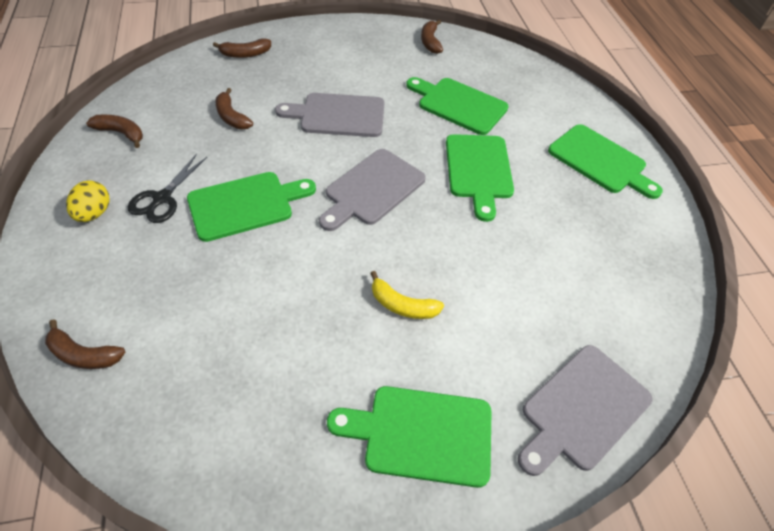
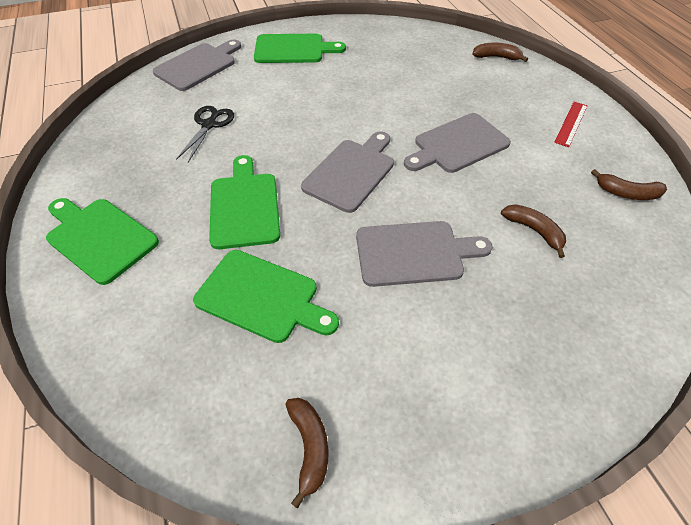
camera: 175 degrees right, 0 degrees up
(94, 213) = (571, 123): yellow egg -> red ruler
(162, 198) = (530, 140): black scissors -> black scissors (209, 125)
(245, 54) = (596, 345): brown banana -> none
(245, 205) = (457, 144): green cutting board -> grey cutting board
(402, 305) = (311, 97): yellow banana -> none

